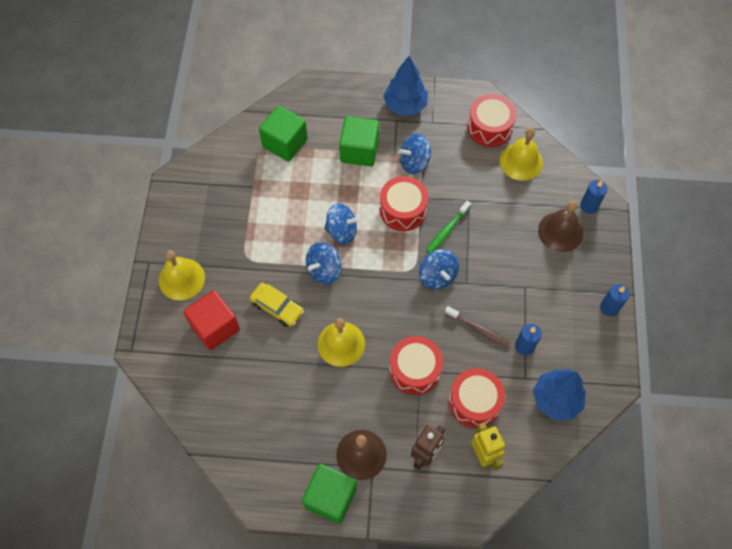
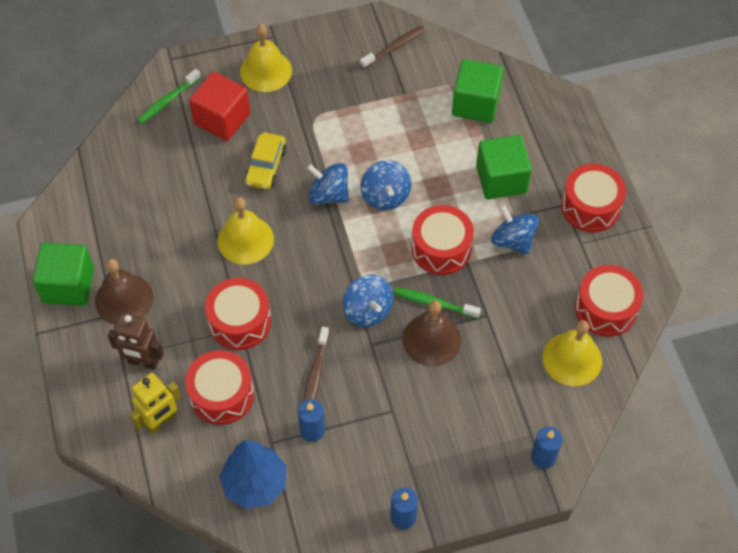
camera: 70 degrees right, 5 degrees down
(175, 365) = (167, 101): none -> green toothbrush
(205, 179) = (394, 47): none -> brown toothbrush
(405, 105) = (590, 207): blue tree -> red drum
(437, 276) = (368, 310): blue spinning top -> blue spinning top turned 75 degrees counterclockwise
(560, 231) = (488, 432): brown bell -> brown bell (431, 339)

